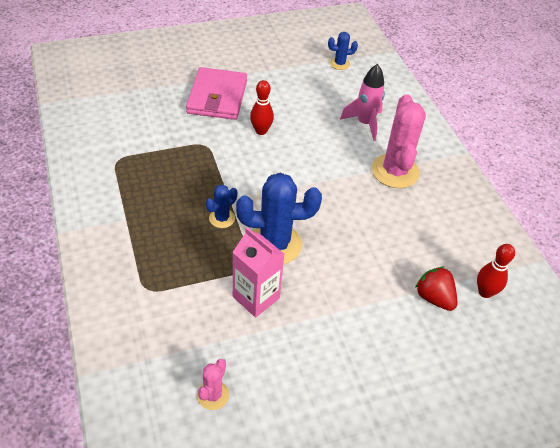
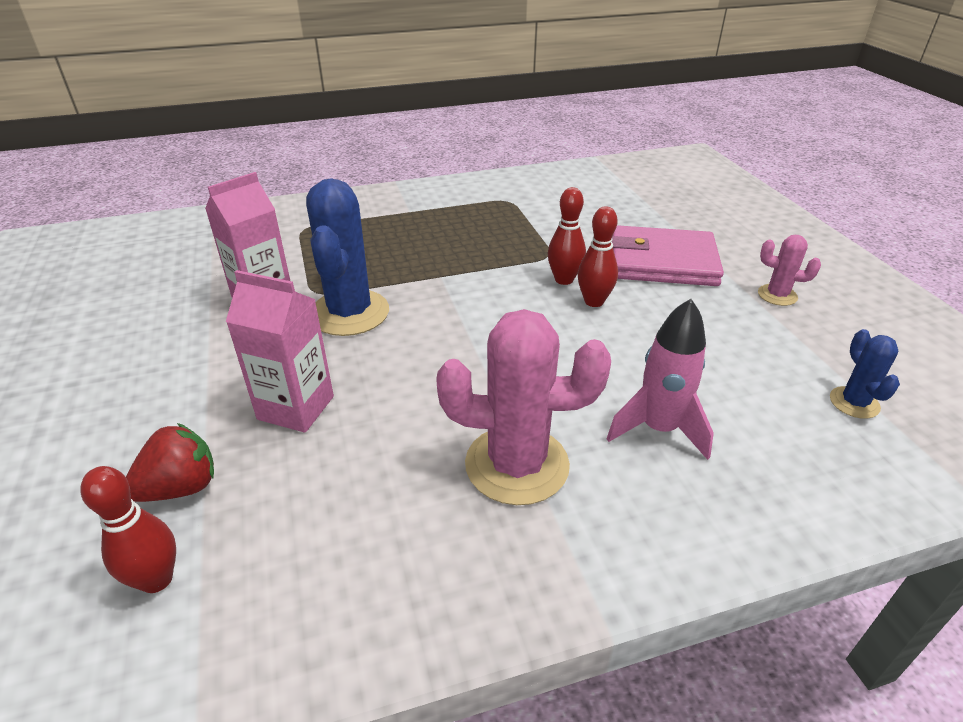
camera: 95 degrees right, 10 degrees down
(213, 395) = (143, 271): pink cactus -> pink cactus (777, 295)
(222, 218) = (404, 271): blue cactus -> none
(236, 141) = (564, 280): none -> red bowling pin
(369, 259) = (296, 408): none -> pink carton

